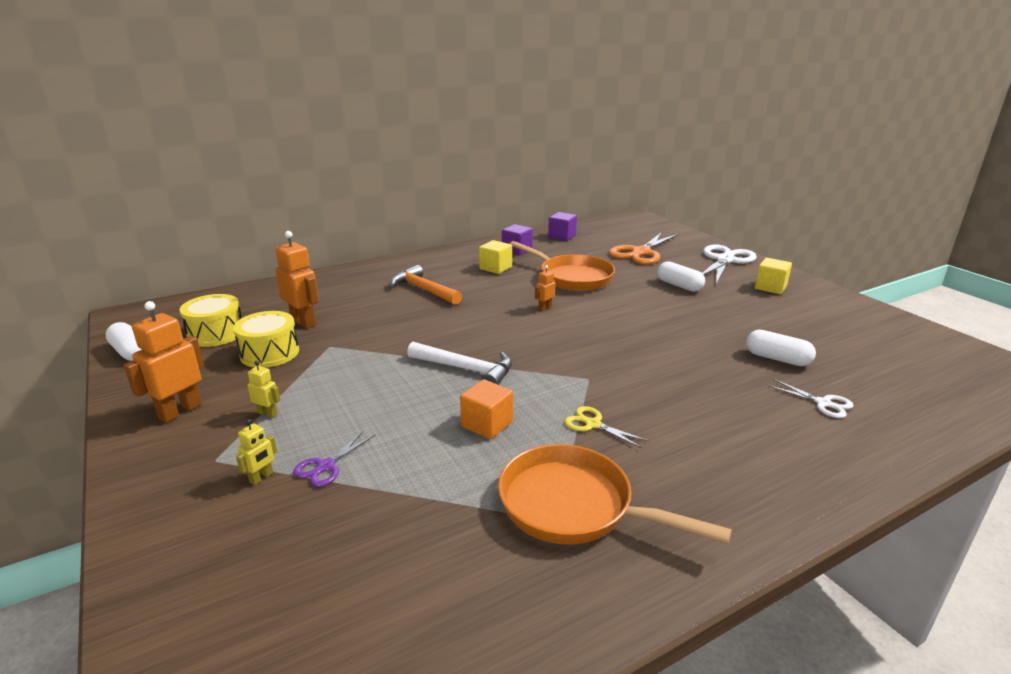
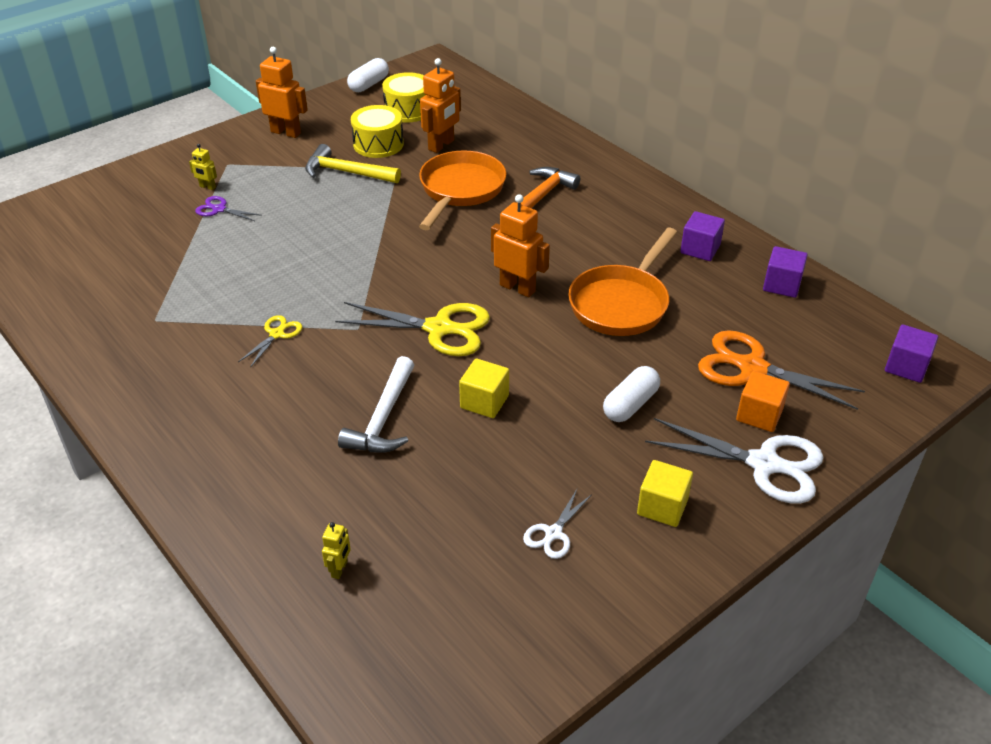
camera: 80 degrees right, 15 degrees up
(267, 413) = (285, 168): yellow robot -> yellow robot (339, 569)
(311, 373) = (346, 172): none -> yellow hammer
(466, 369) = (365, 251): white hammer -> white hammer (383, 418)
(487, 424) = (274, 274): orange cube -> orange cube (759, 415)
(495, 268) = (626, 239): yellow cube -> yellow cube (484, 402)
(544, 308) = (517, 288): orange robot -> orange robot, size x1.99
(574, 506) = (167, 328): orange pan -> orange pan (460, 190)
(593, 341) = (439, 328): none -> yellow scissors
(639, 223) = (906, 367): none -> purple cube
(777, 359) = (424, 480): white capsule -> none
(823, 403) = (324, 504): white scissors -> white scissors (553, 533)

